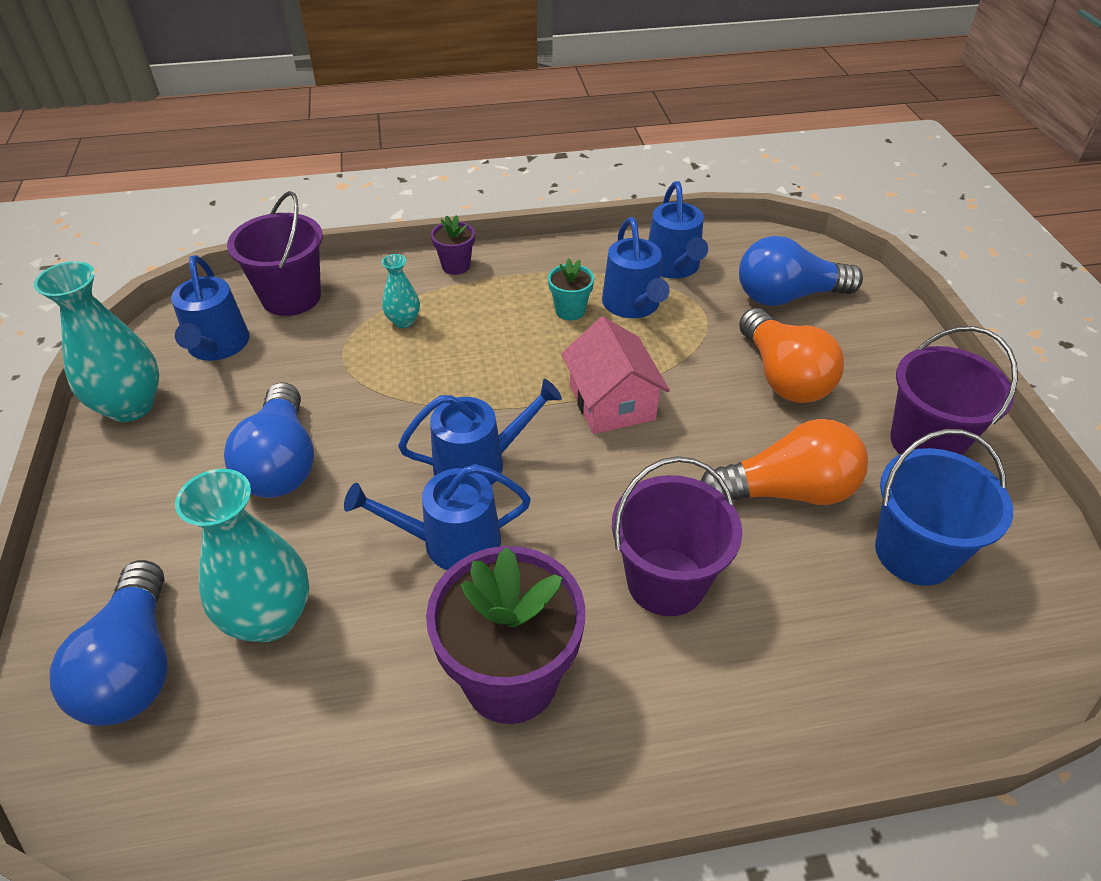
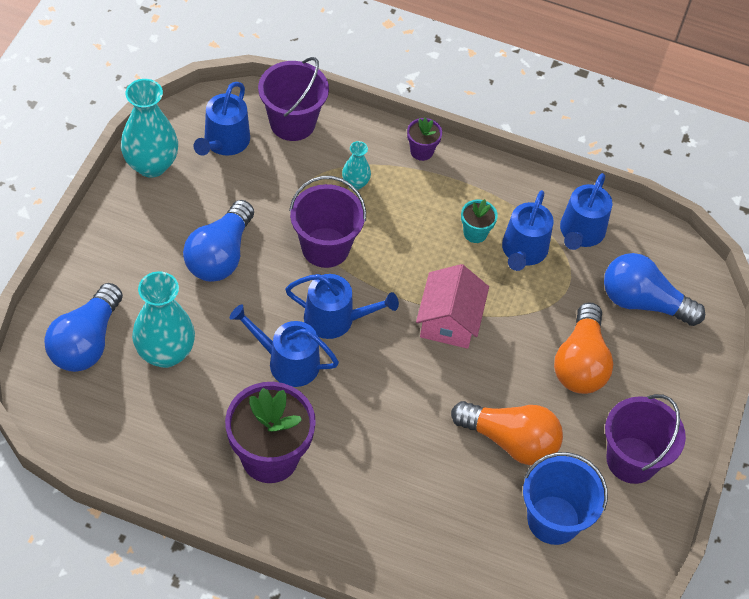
camera: 25 degrees right, 10 degrees up
(666, 581) = (392, 453): purple bucket -> purple bucket (325, 247)

